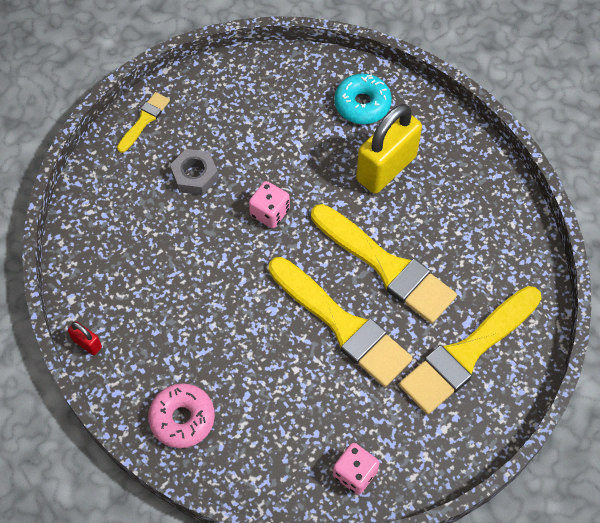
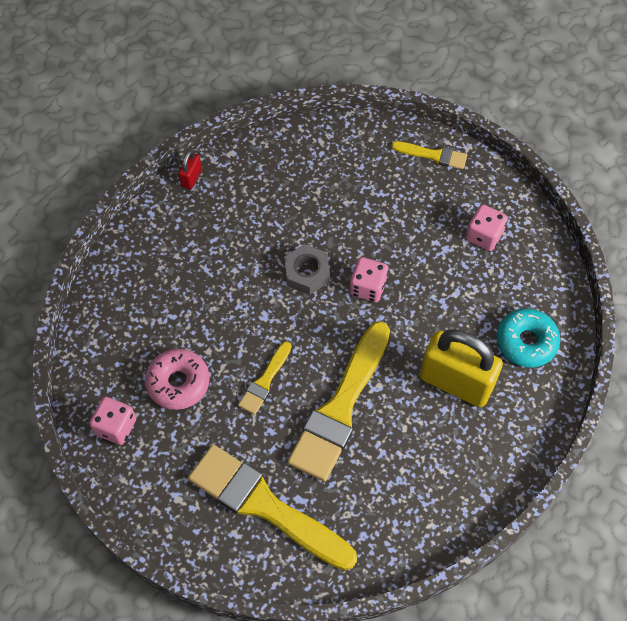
camera: 75 degrees right, 0 degrees up
(182, 418) = (138, 270): pink donut -> pink donut (178, 383)
(195, 176) = (387, 213): grey nut -> grey nut (307, 273)
(246, 105) = (484, 236): none -> pink dice
(342, 325) = (265, 381): yellow brush -> yellow brush, size x0.48

